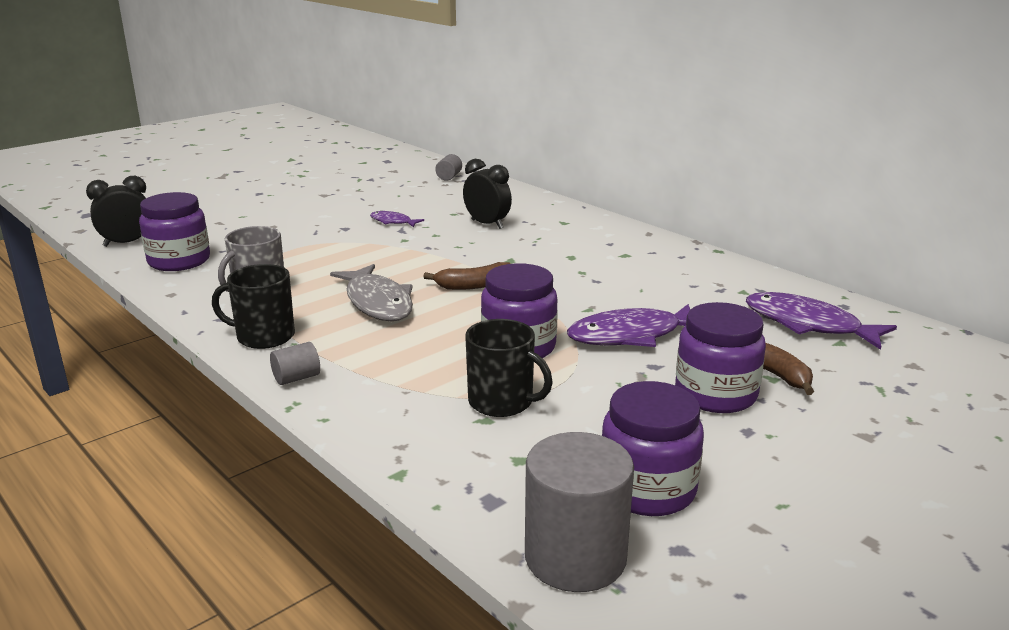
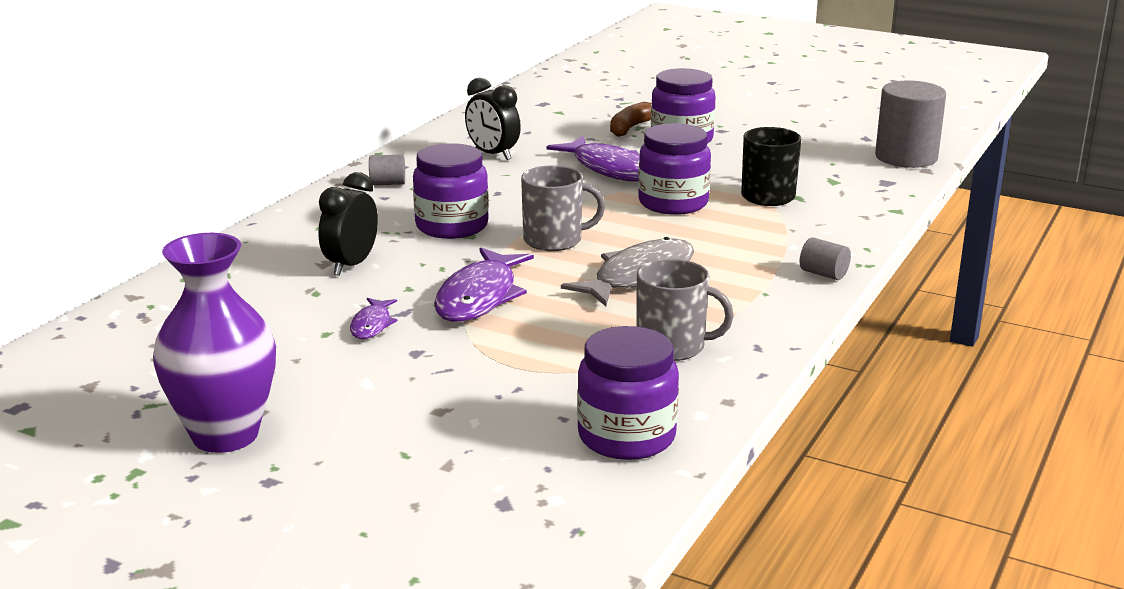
camera: 110 degrees left, 0 degrees up
(127, 243) = (594, 515): black clock -> black clock (493, 154)
(264, 336) = (769, 310): black mug -> none
(310, 188) = (225, 435): none -> purple vase
(449, 177) = (125, 329): grey cylinder -> grey cylinder (388, 183)
(474, 285) = (554, 240): brown banana -> grey mug
(647, 489) = (821, 148): purple jar -> purple jar (452, 226)
(808, 325) = (534, 120): purple fish -> purple fish (479, 297)

